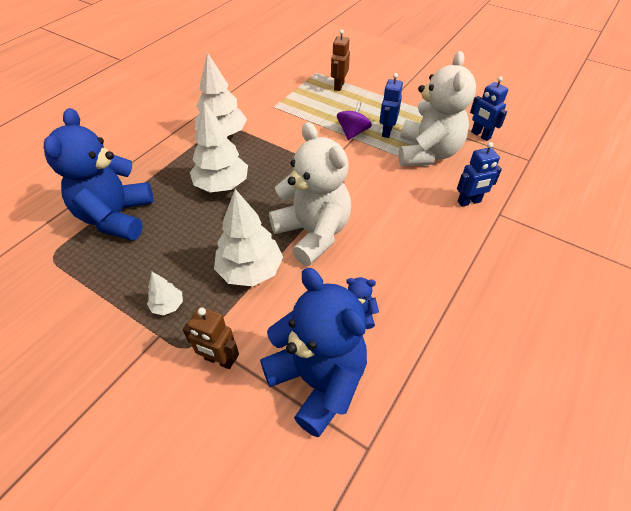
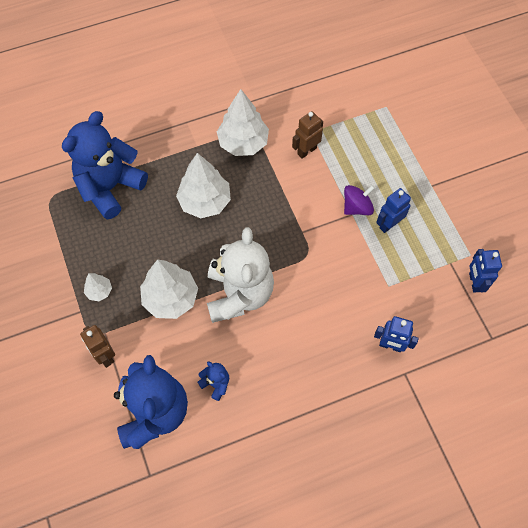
camera: 35 degrees right, 15 degrees up
(338, 86) = (393, 139): brown robot -> brown robot (306, 151)
(427, 153) = (403, 272): white teddy bear -> none

